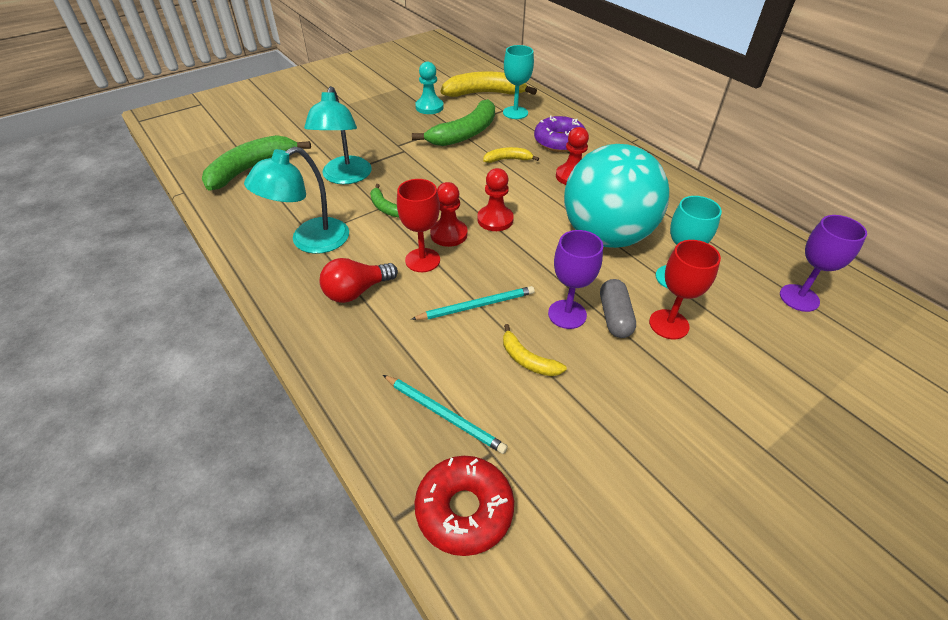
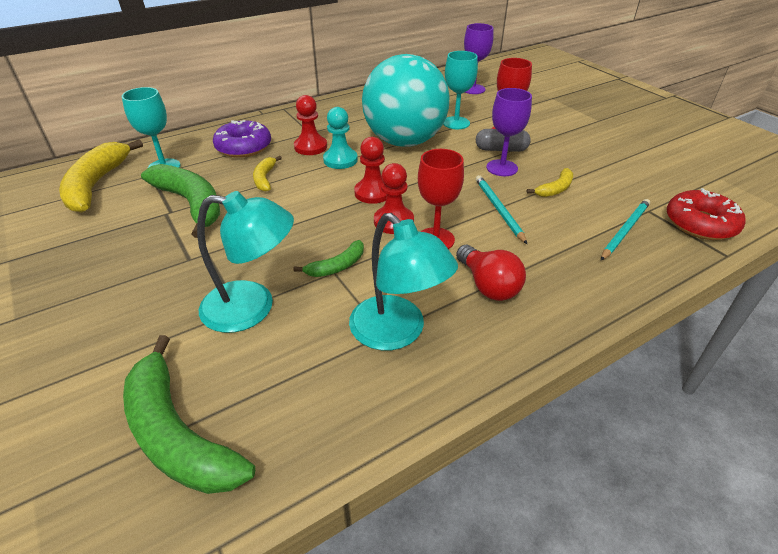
camera: 85 degrees left, 5 degrees down
(429, 107) = (99, 230): turquoise pawn -> turquoise pawn (340, 160)

